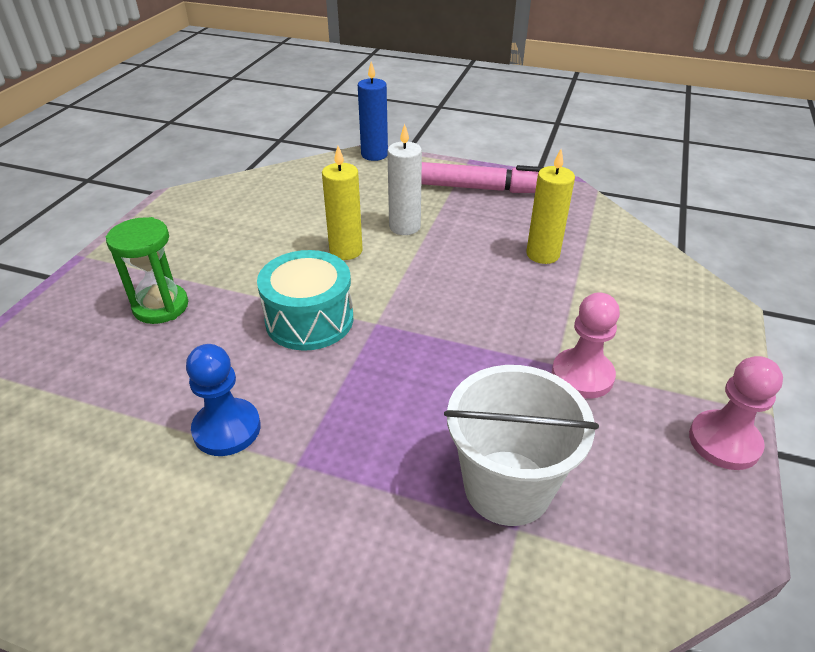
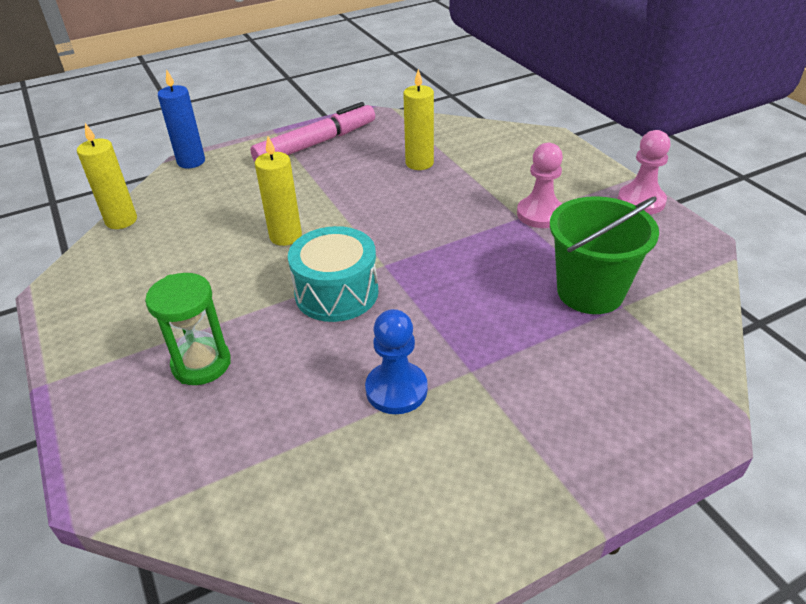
camera: 45 degrees left, 0 degrees up
(271, 174) = (121, 220): none -> yellow candle
(404, 227) = (302, 197): white candle -> none
(507, 487) = (590, 292): white bucket -> green bucket

